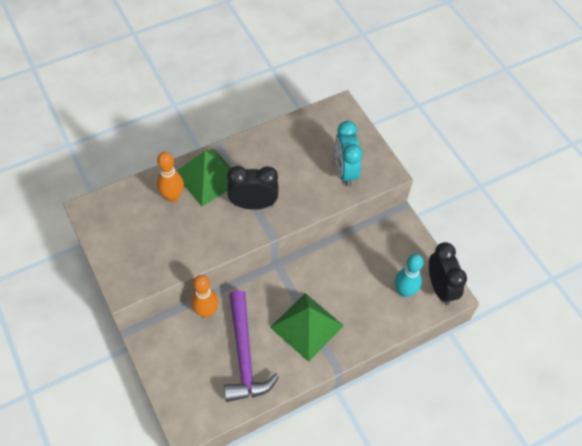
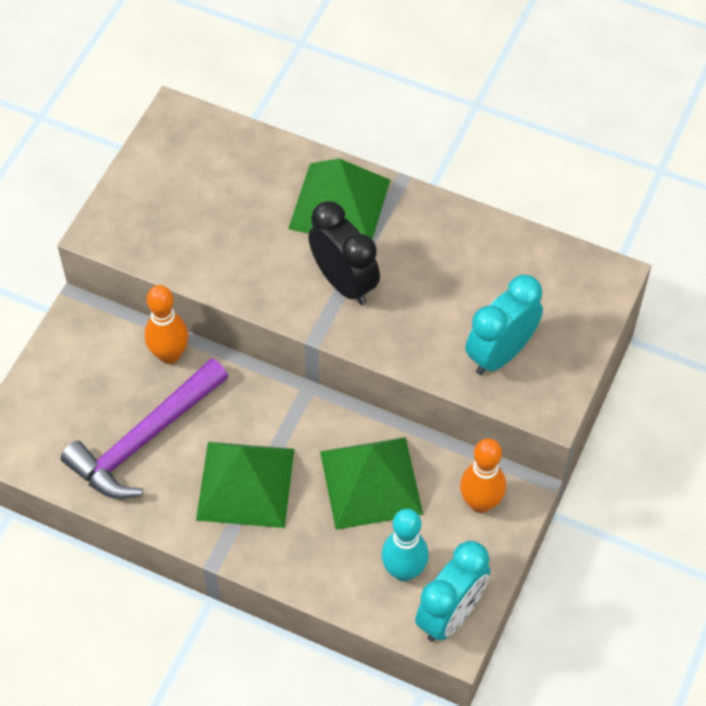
camera: 55 degrees right, 0 degrees up
(172, 197) = (273, 188): orange bowling pin -> orange bowling pin (480, 503)
(349, 273) = (370, 482): none -> green pyramid
(440, 288) = (450, 615): black clock -> turquoise clock

